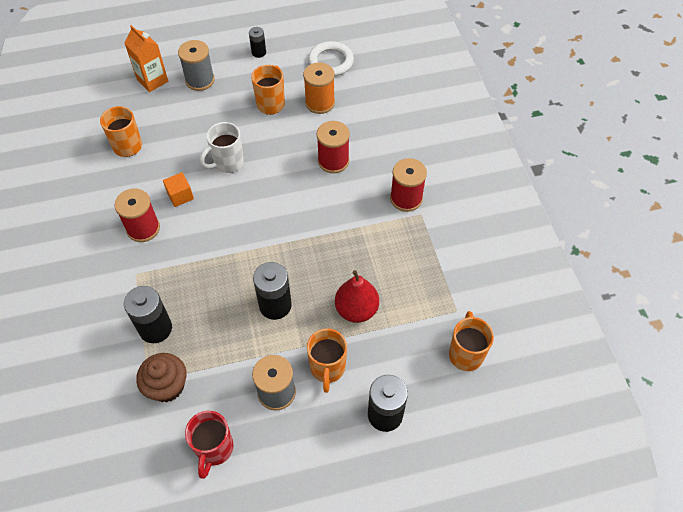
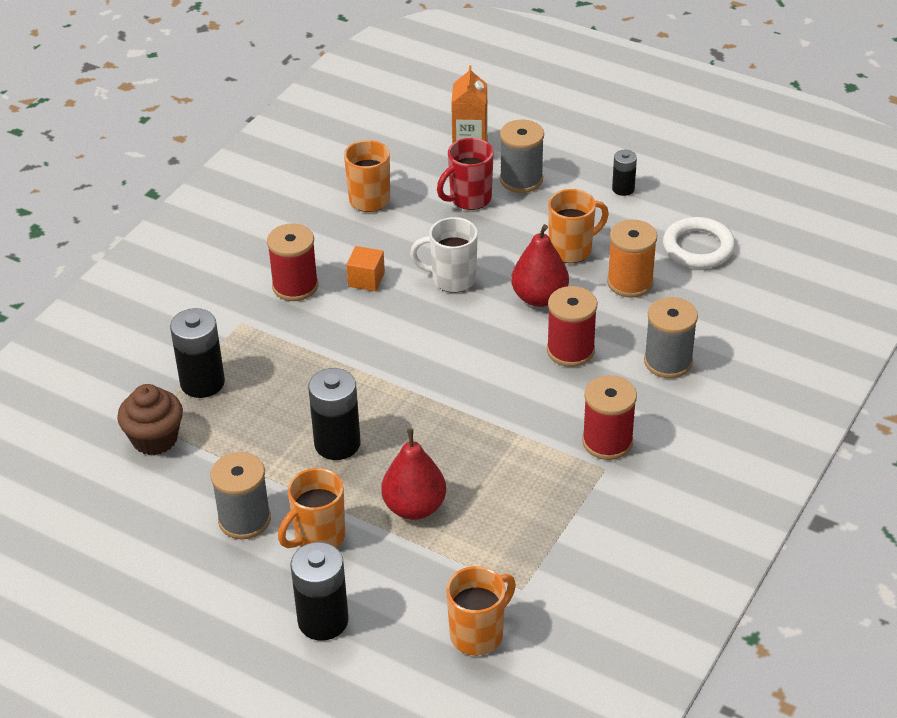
camera: 45 degrees right, 15 degrees down
(214, 449) = (132, 522): red mug -> red mug (469, 199)
(285, 142) = (539, 298): none -> red pear
(385, 134) = (668, 362): none -> grey spool

